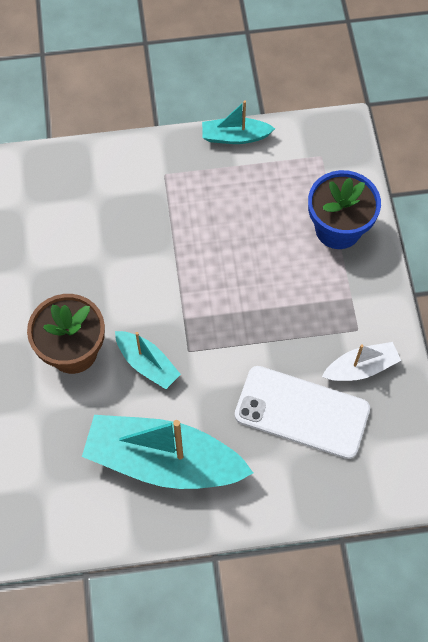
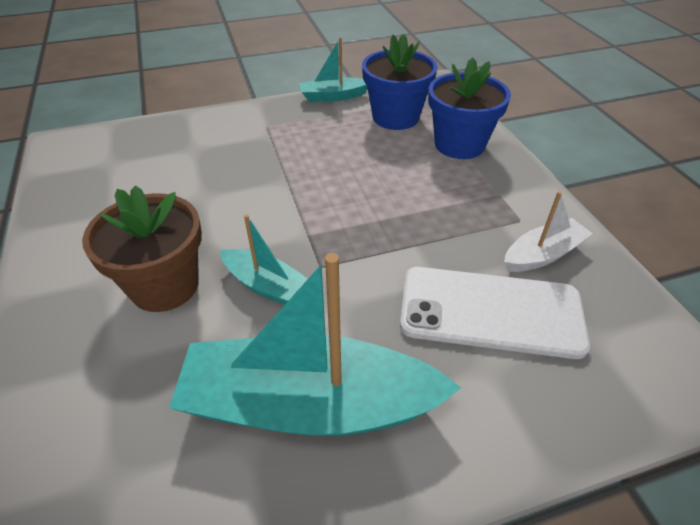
camera: 10 degrees left, 20 degrees down
(289, 179) = (395, 117): none -> blue flower pot

